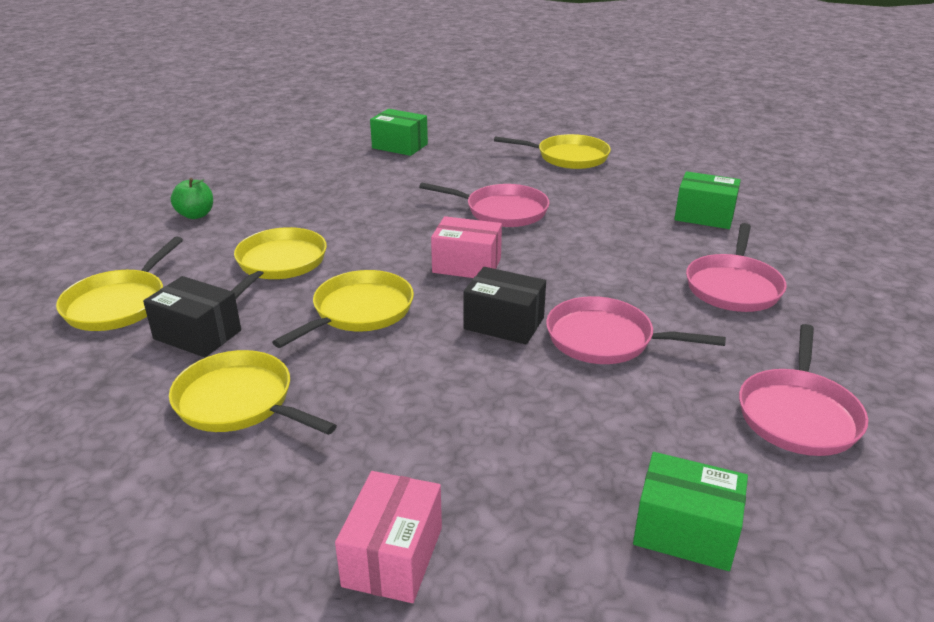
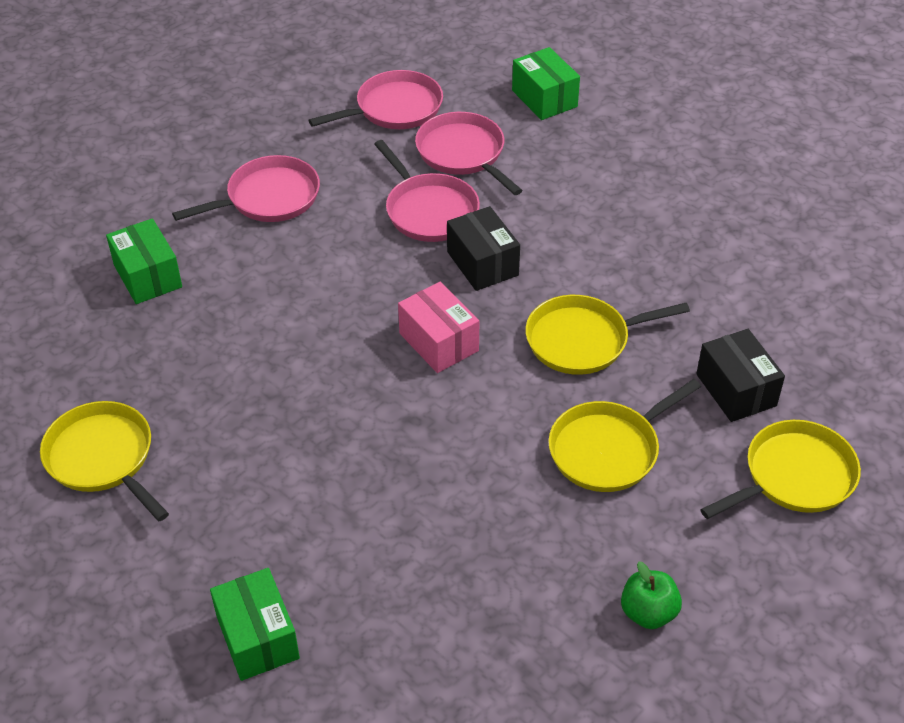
camera: 140 degrees left, 15 degrees up
(238, 402) = (735, 301): yellow pan -> none
(393, 556) = (702, 161): pink box -> none
(502, 211) = (312, 400): pink pan -> pink pan (463, 153)

